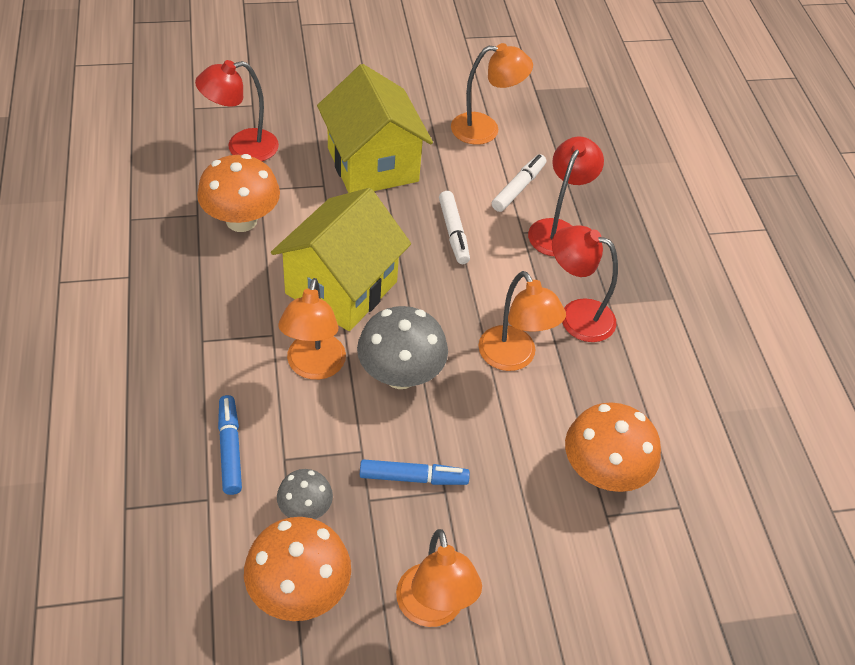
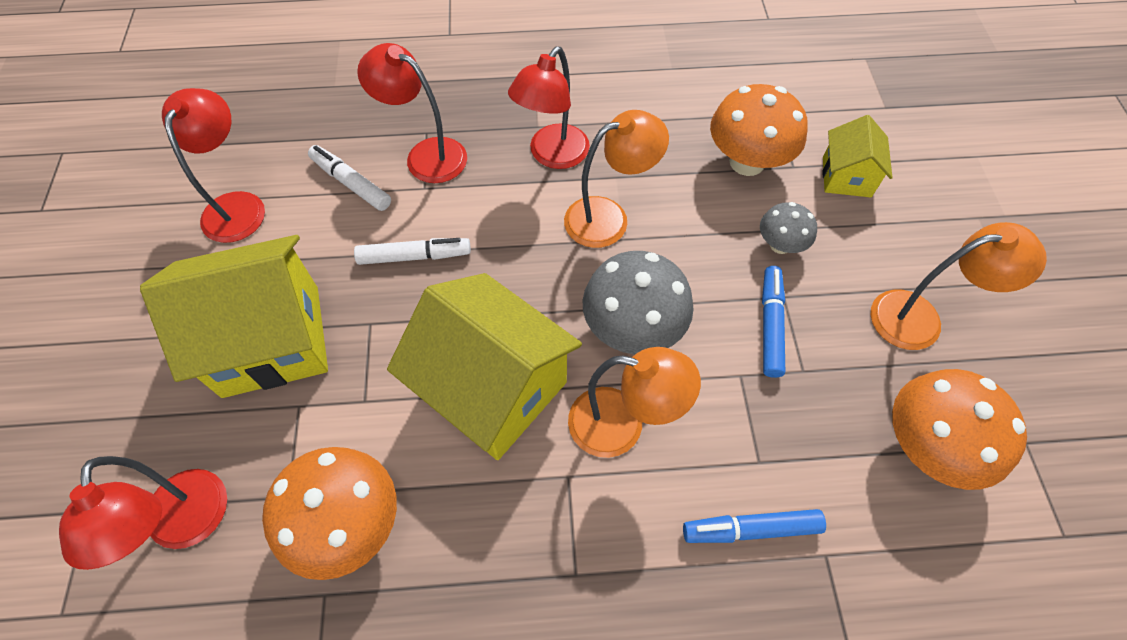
camera: 80 degrees left, 10 degrees up
(305, 509) = (824, 438): grey mushroom -> grey mushroom (780, 245)
(485, 129) = (238, 205): orange lamp -> red lamp
(602, 565) = (846, 177): none -> yellow house

